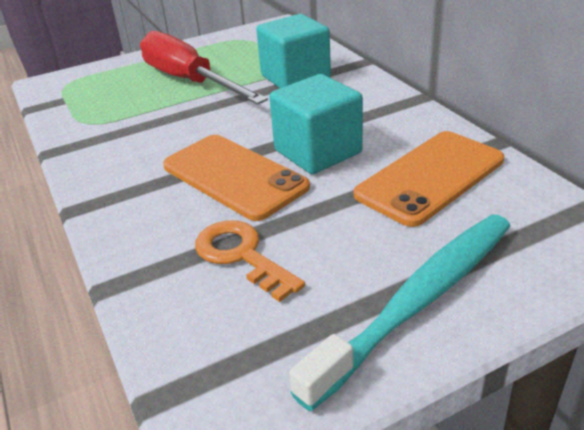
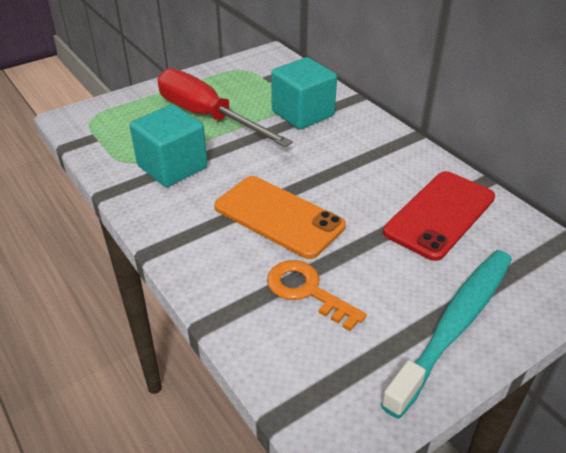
camera: 10 degrees left, 5 degrees up
(318, 152) = (343, 191): turquoise cube -> turquoise cube (172, 167)
(430, 177) = (440, 215): orange phone -> red phone

